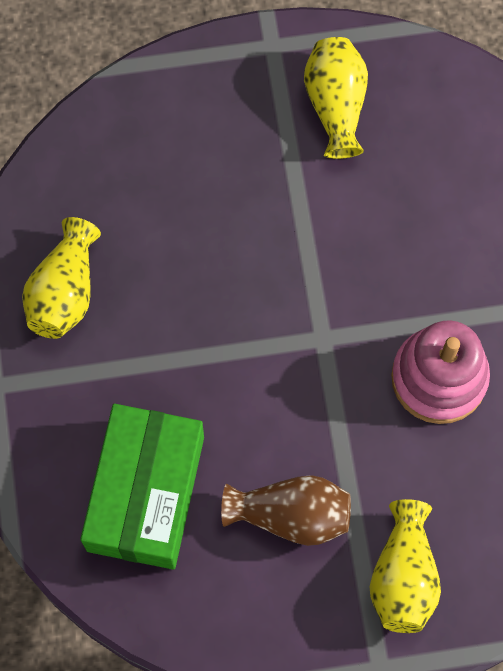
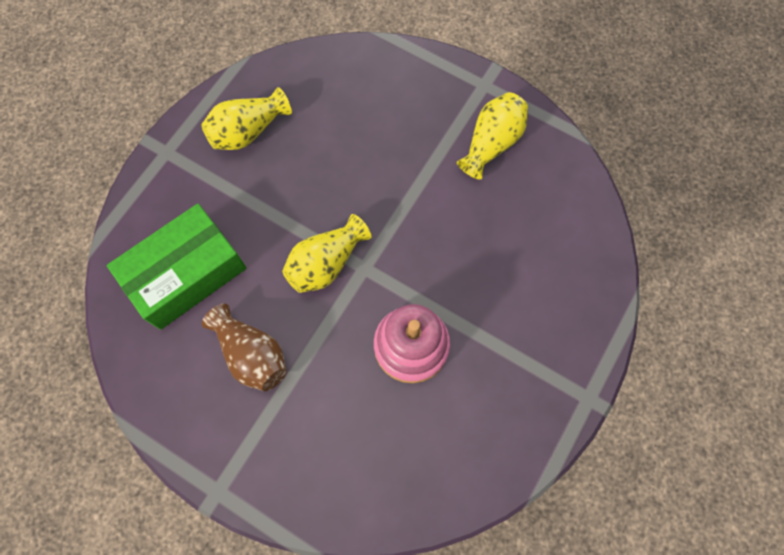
camera: 40 degrees right, 0 degrees up
(403, 576) = (281, 447): yellow vase -> yellow vase (326, 263)

